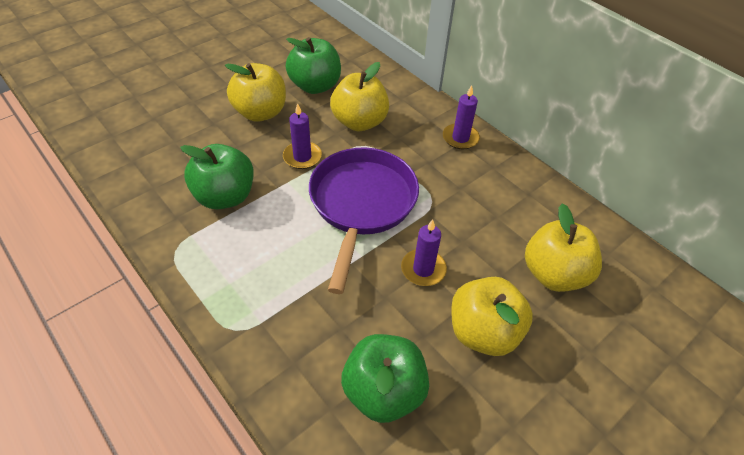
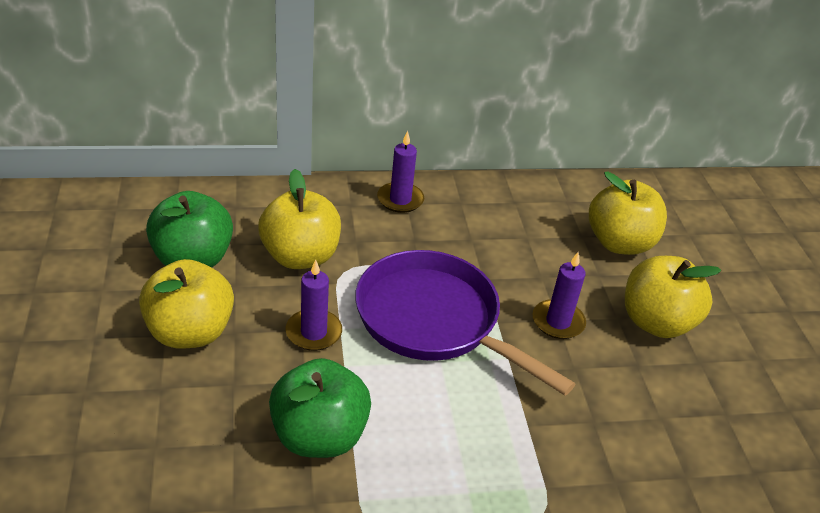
camera: 60 degrees left, 10 degrees down
(383, 391) = (685, 425): green apple -> none

